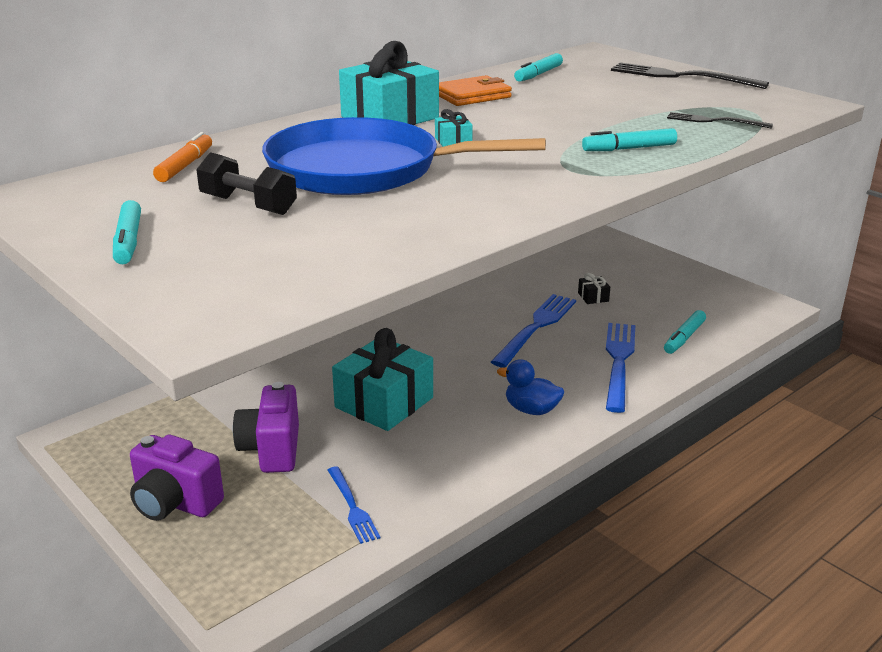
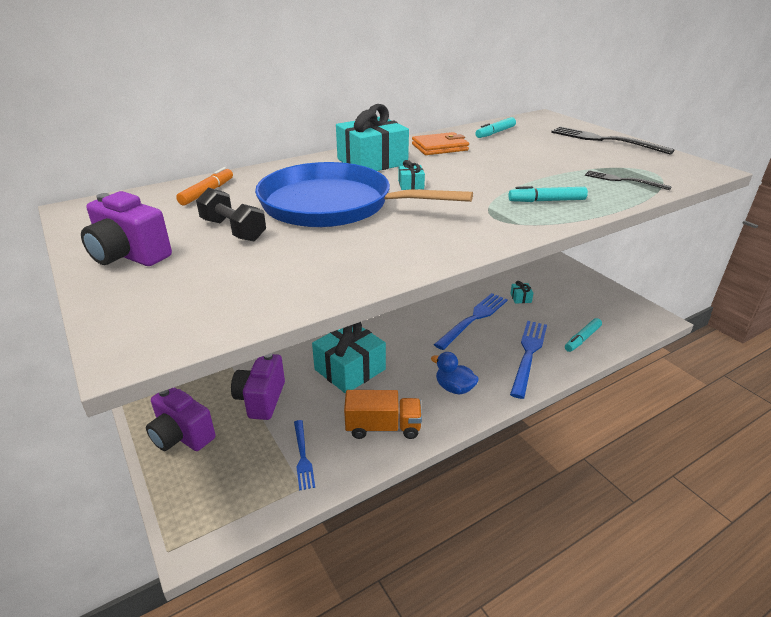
camera: 10 degrees right, 5 degrees up
(128, 241) = (129, 256): turquoise marker -> purple camera
(449, 463) = (383, 427): none -> orange truck
(593, 297) = (520, 298): black gift -> turquoise gift

